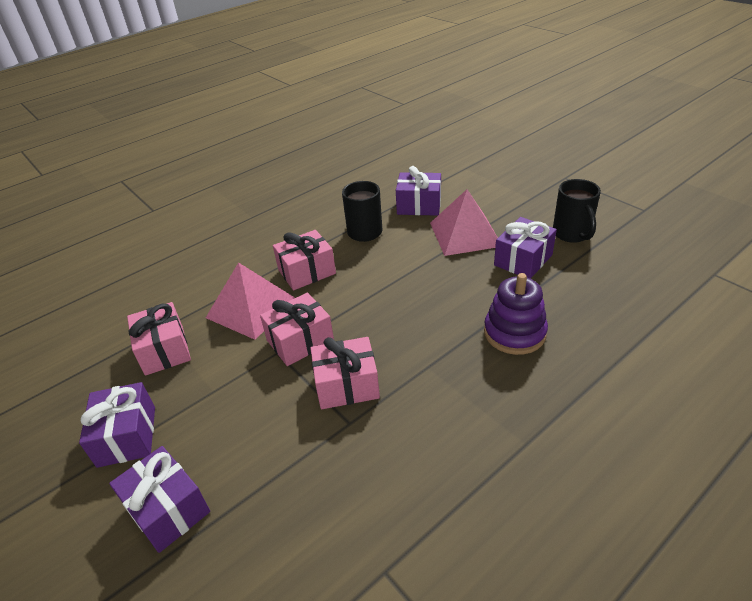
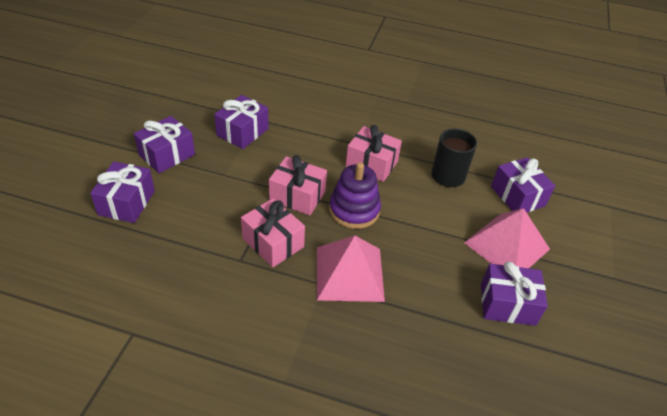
camera: 50 degrees right, 5 degrees up
(164, 350) = (242, 132): pink gift -> purple gift
(251, 308) = (310, 153): pink pyramid -> pink pyramid (349, 273)
(514, 333) = (403, 331): purple stacking toy -> purple stacking toy (354, 210)
(572, 234) = (585, 333): black mug -> none

